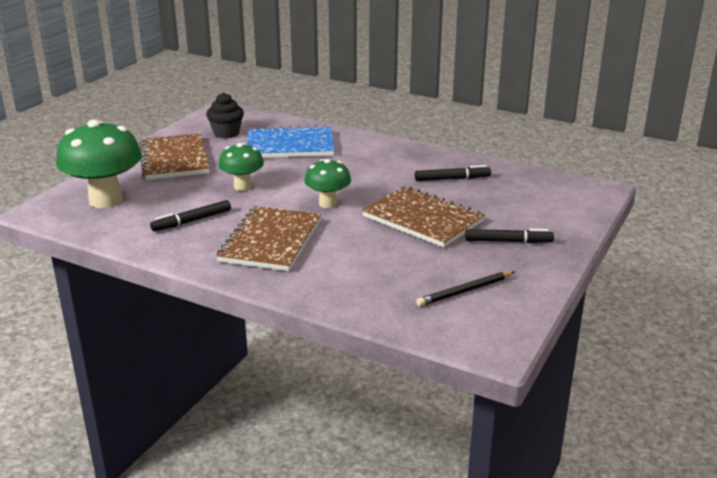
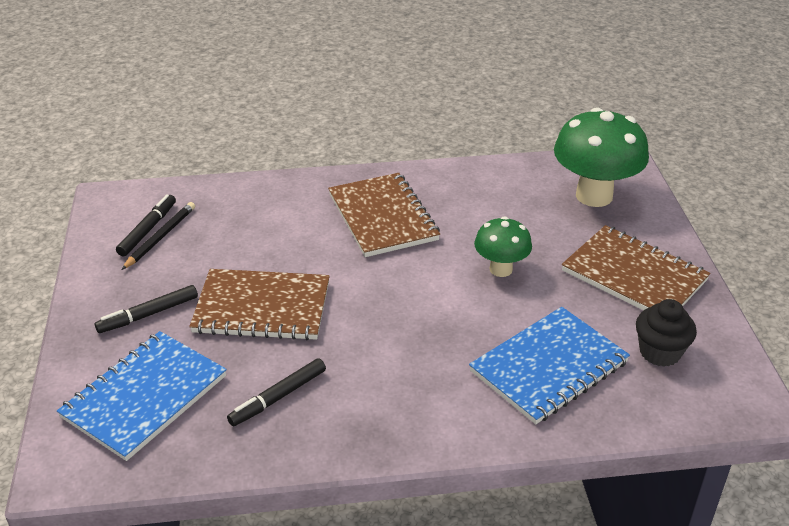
camera: 145 degrees right, 10 degrees up
(192, 221) = (481, 207): black marker -> black marker (148, 230)
(328, 203) = (383, 285): green mushroom -> none
(534, 203) = (145, 396): none -> blue notebook

